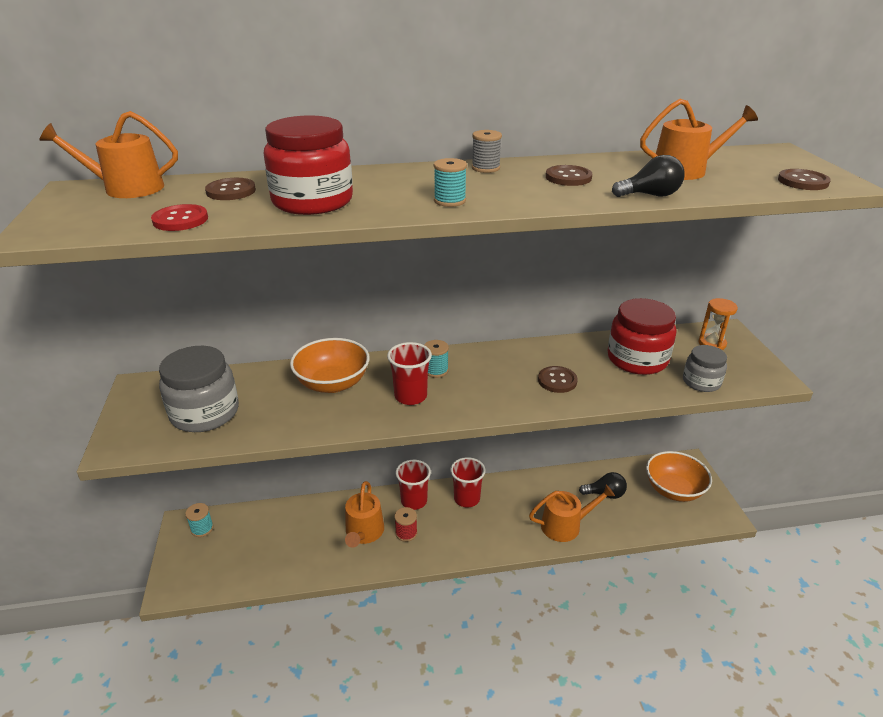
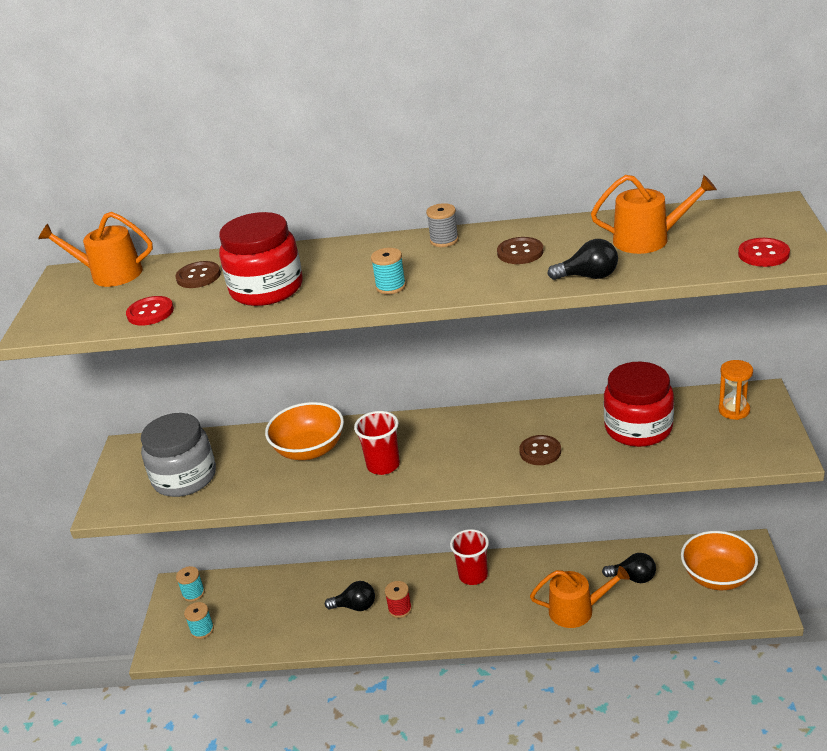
camera: 15 degrees right, 0 degrees up
(364, 533) = (355, 606): orange watering can -> black light bulb
(414, 501) = (414, 575): red cup -> none
(436, 370) = (416, 437): turquoise spool -> turquoise spool (202, 630)
(701, 382) = (699, 456): grey jar -> none
(802, 181) = (763, 254): brown button -> red button

